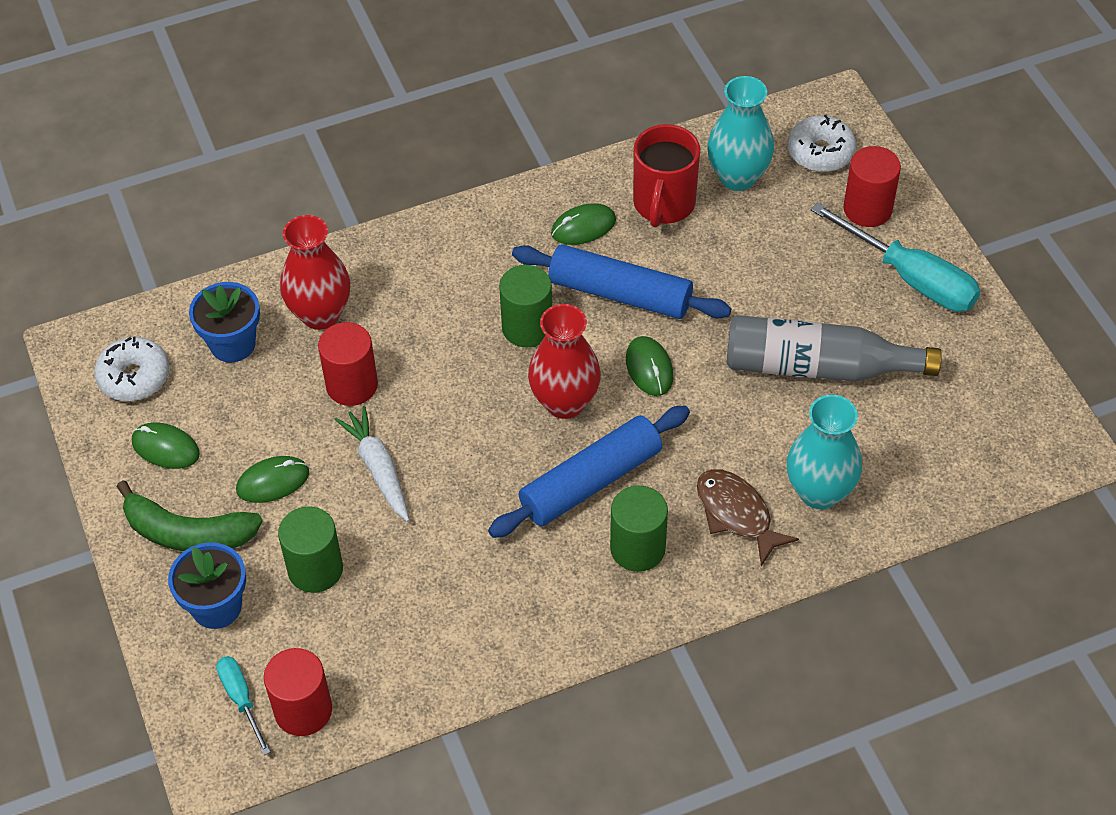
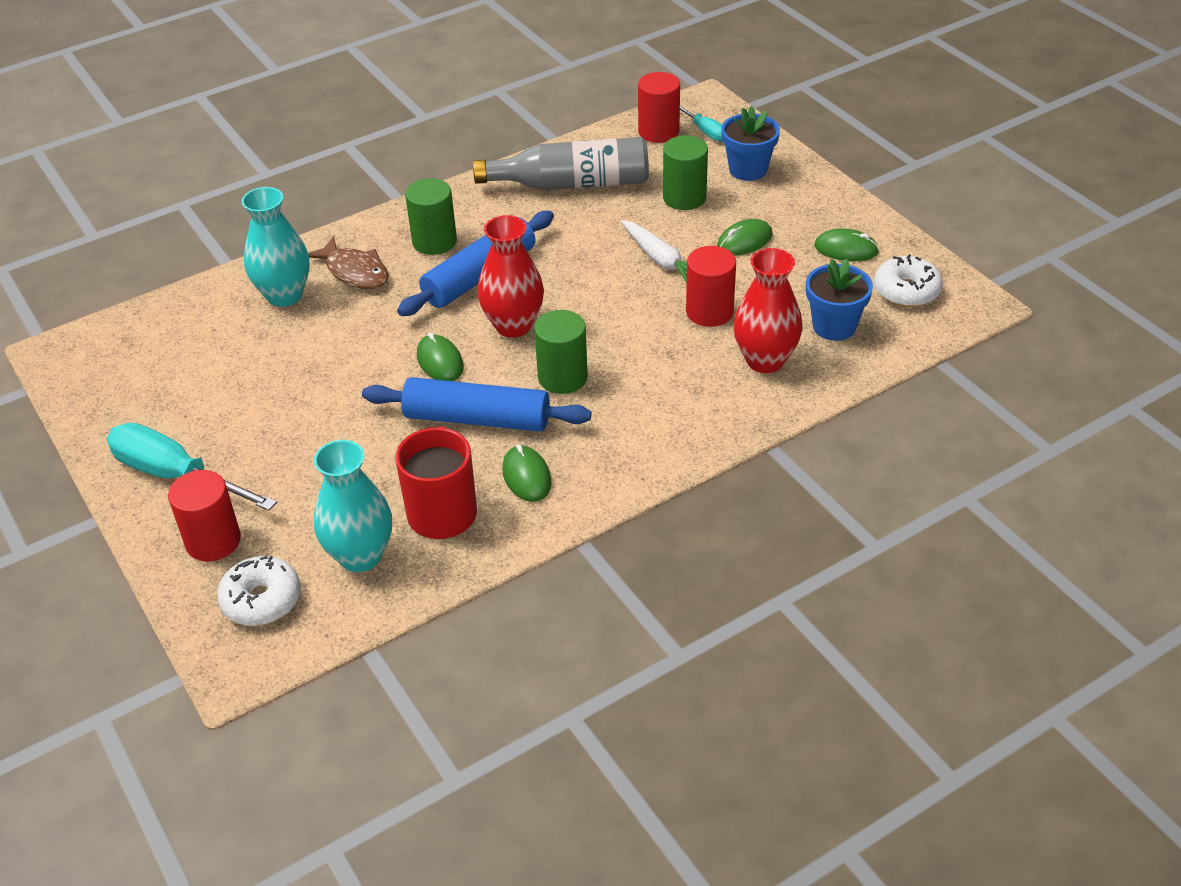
camera: 170 degrees right, 10 degrees down
(188, 532) = (794, 204): green banana -> none
(583, 227) = (527, 476): green mouse -> green mouse turned 75 degrees counterclockwise
(818, 367) = (279, 384): grey bottle -> grey bottle (571, 184)

